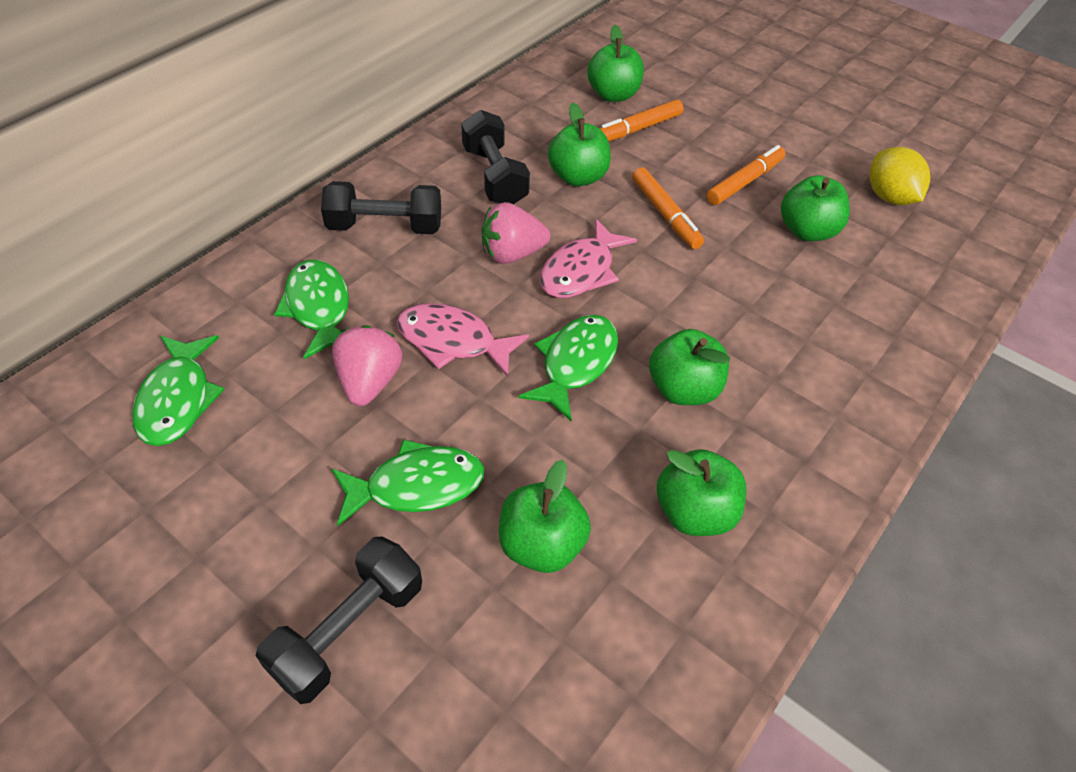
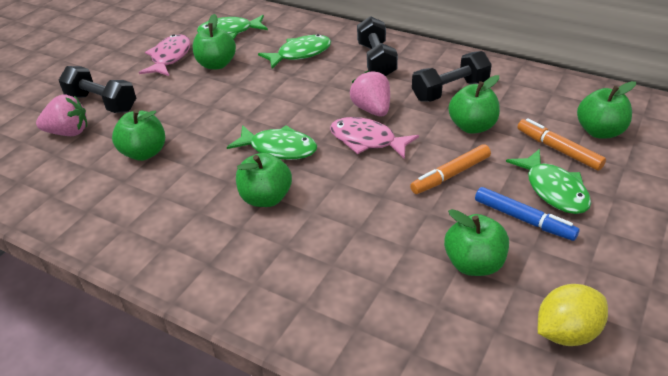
camera: 85 degrees right, 10 degrees down
(369, 382) = (250, 79): pink strawberry -> pink strawberry (68, 132)
(416, 486) = (182, 106): green fish -> green fish (553, 190)
(453, 341) = (286, 100): pink fish -> pink fish (170, 58)
(694, 512) = (165, 210): green apple -> green apple (216, 64)
(745, 182) = (523, 219): orange marker -> blue marker

